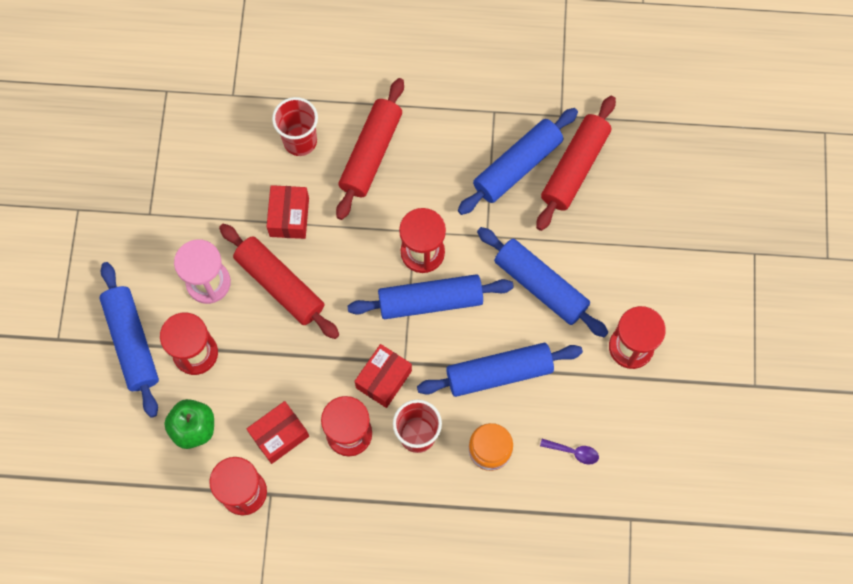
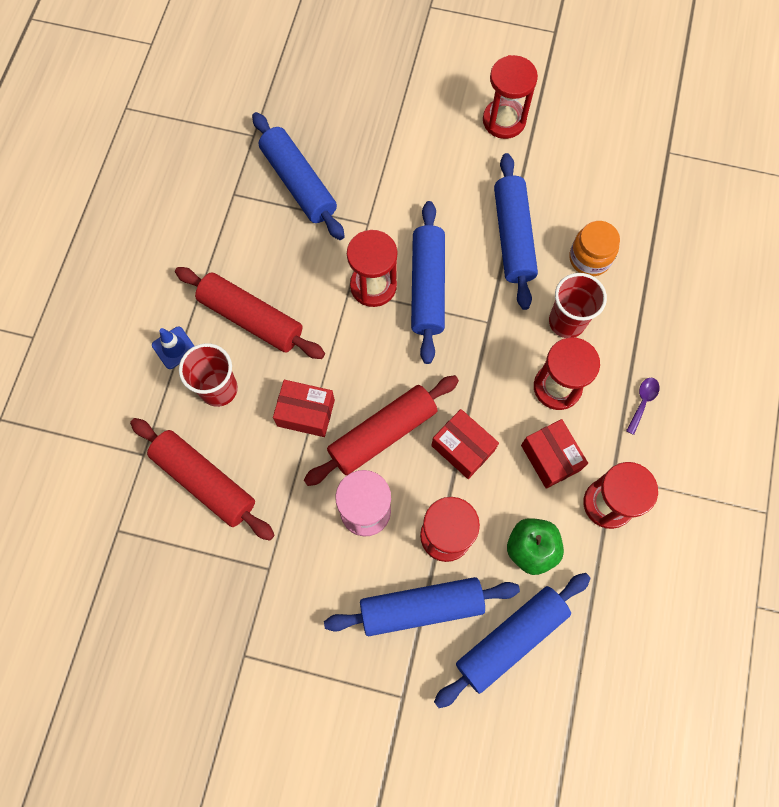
camera: 80 degrees left, 0 degrees up
(332, 96) = (174, 348): none -> blue traffic cone
(384, 379) = (504, 344): red box -> red box (463, 448)
(540, 286) = (429, 185): blue rolling pin -> blue rolling pin (510, 639)
(573, 452) = (600, 187): purple spoon -> purple spoon (642, 402)
(575, 167) = (312, 133): red rolling pin -> red rolling pin (204, 481)

